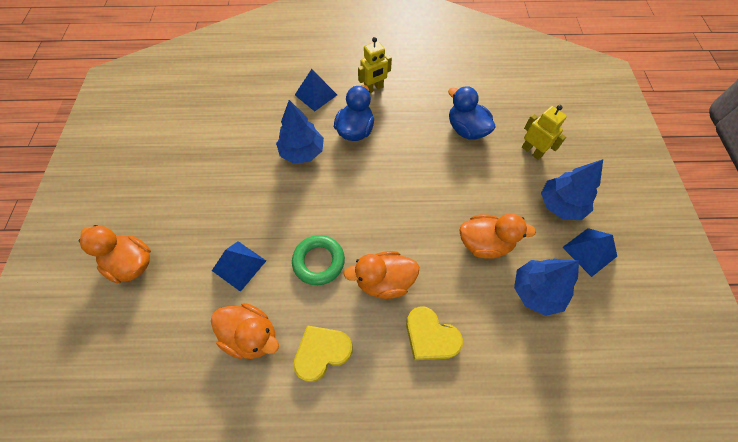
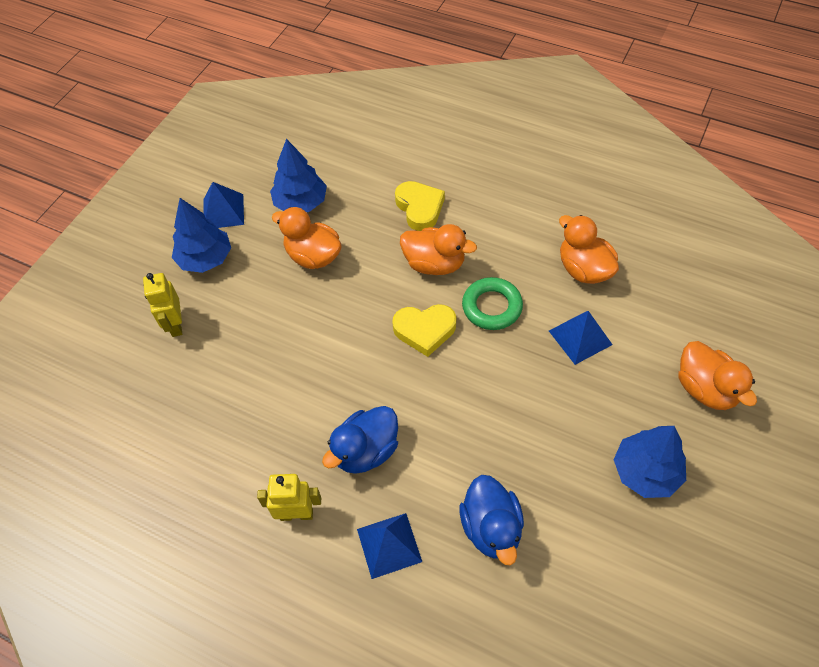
camera: 150 degrees left, 5 degrees down
(302, 152) = (453, 449): blue tree -> blue tree (645, 472)
(322, 352) = (522, 233): yellow heart -> yellow heart (425, 330)
(466, 130) = (224, 386): blue duck -> blue duck (491, 528)

